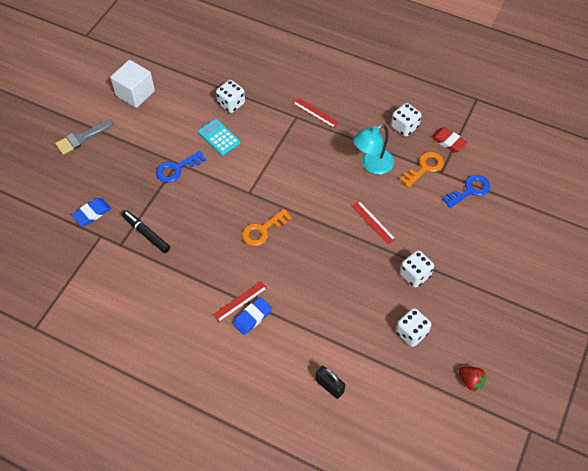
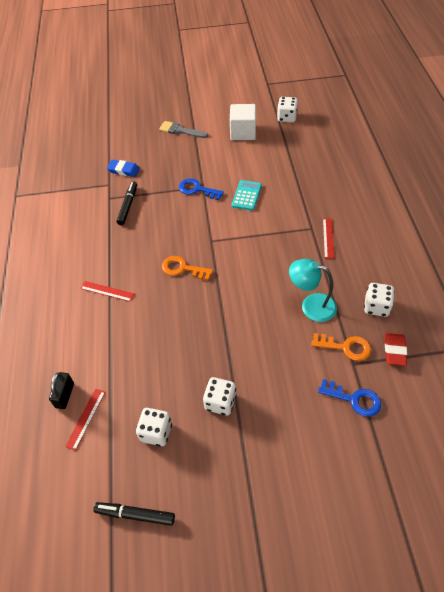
camera: 60 degrees right, 5 degrees down
(231, 104) = (285, 184): white dice -> white dice (286, 118)
(252, 317) = (97, 306): blue eraser -> none
(373, 222) = (251, 339): red ruler -> red ruler (85, 418)
(470, 381) = (135, 515): red strawberry -> black marker

